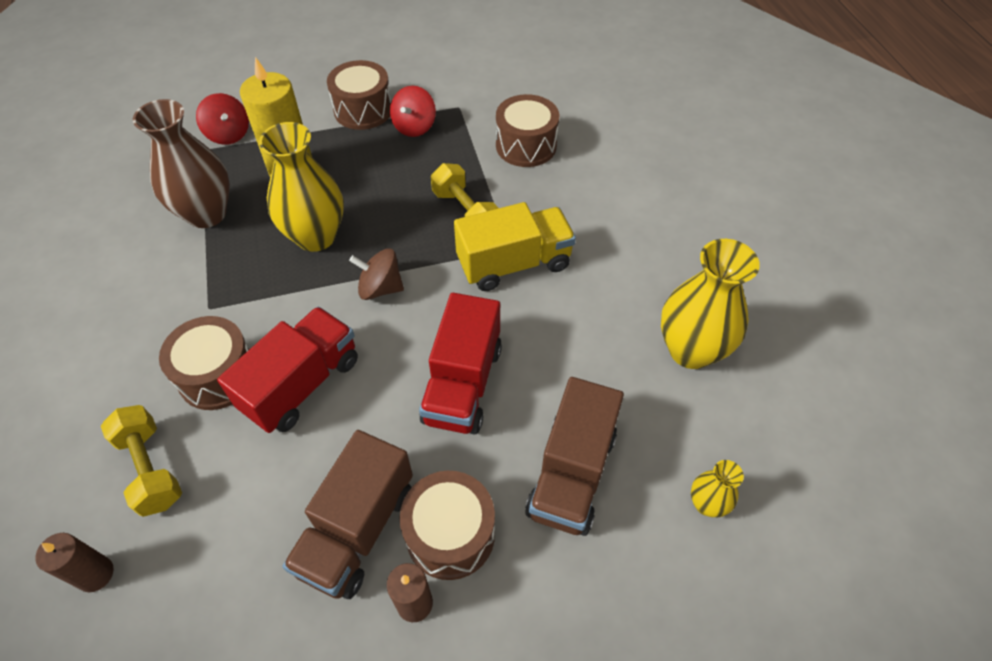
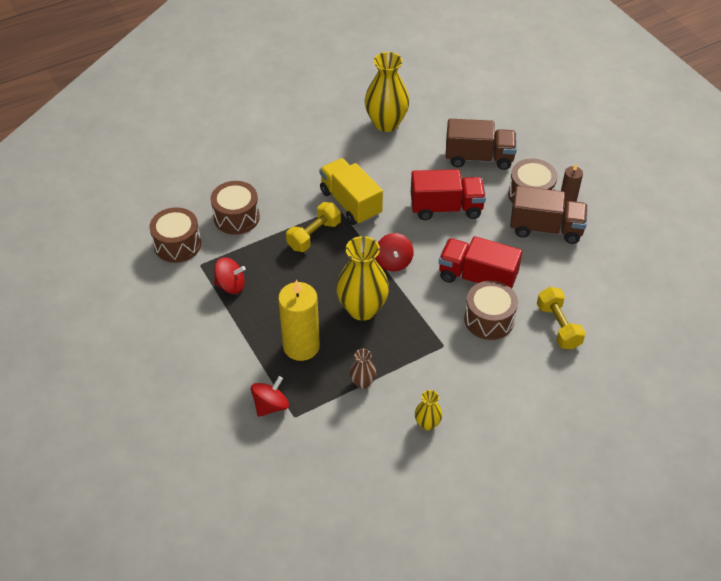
camera: 105 degrees left, 5 degrees down
(95, 574) = (620, 323): brown candle -> none
(150, 468) = (558, 326): yellow dumbbell -> yellow dumbbell turned 60 degrees counterclockwise
(207, 214) = (362, 382): brown vase -> brown vase, size x0.49
(363, 110) = (218, 323): brown drum -> brown drum (177, 244)
(380, 288) = (393, 262): brown spinning top -> red spinning top
(706, 504) = (472, 112): yellow vase -> yellow vase (427, 424)

